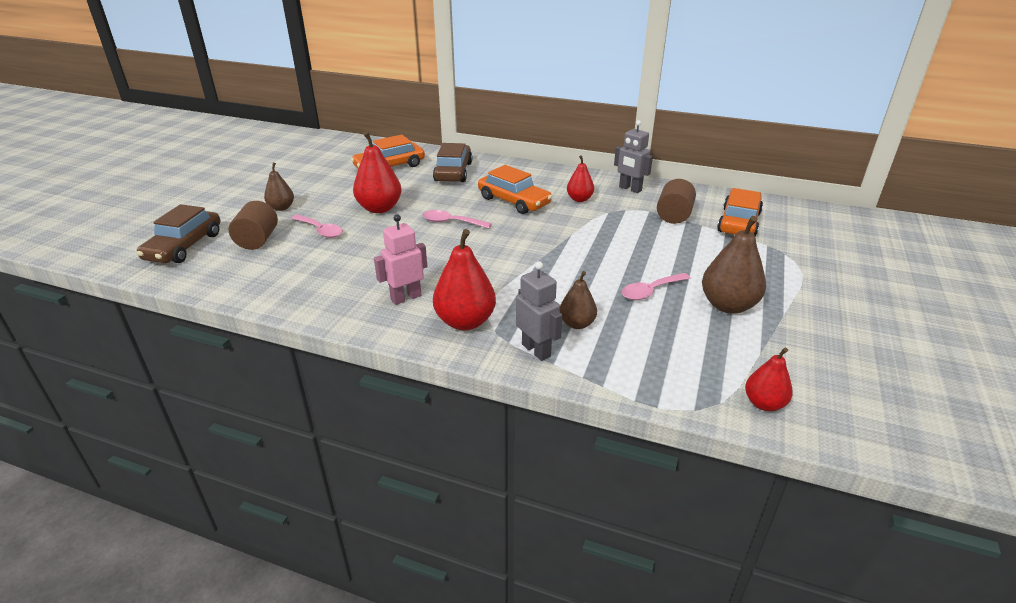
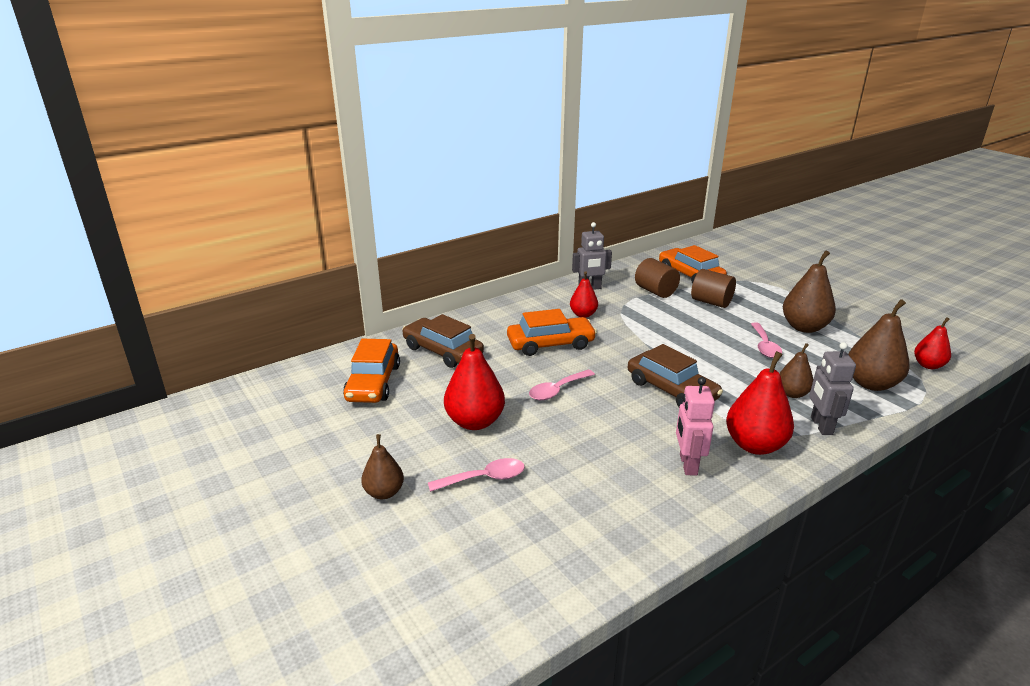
camera: 55 degrees left, 5 degrees down
(184, 246) = (401, 612): brown car -> brown car (671, 390)
(257, 240) = (456, 536): brown cylinder -> brown cylinder (711, 302)
(536, 350) = (821, 426): grey robot -> grey robot turned 90 degrees counterclockwise
(660, 368) = (871, 384): none -> brown pear

